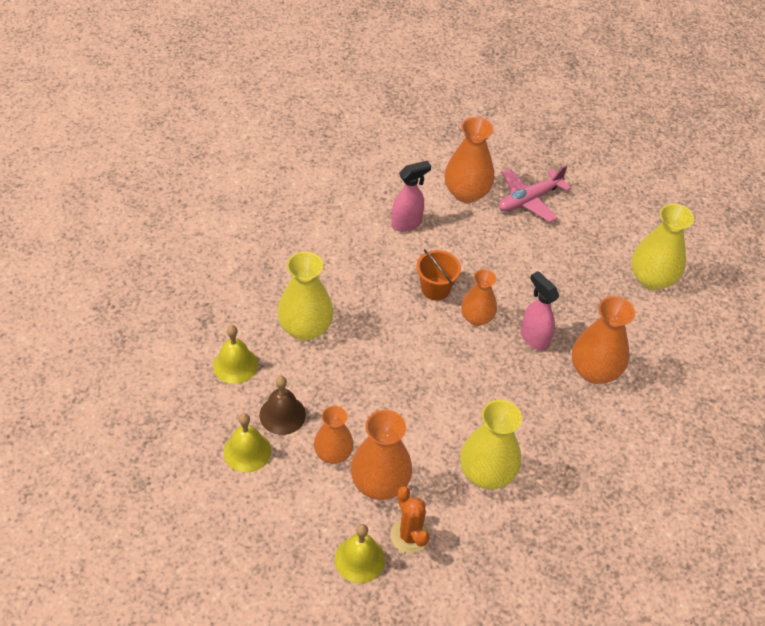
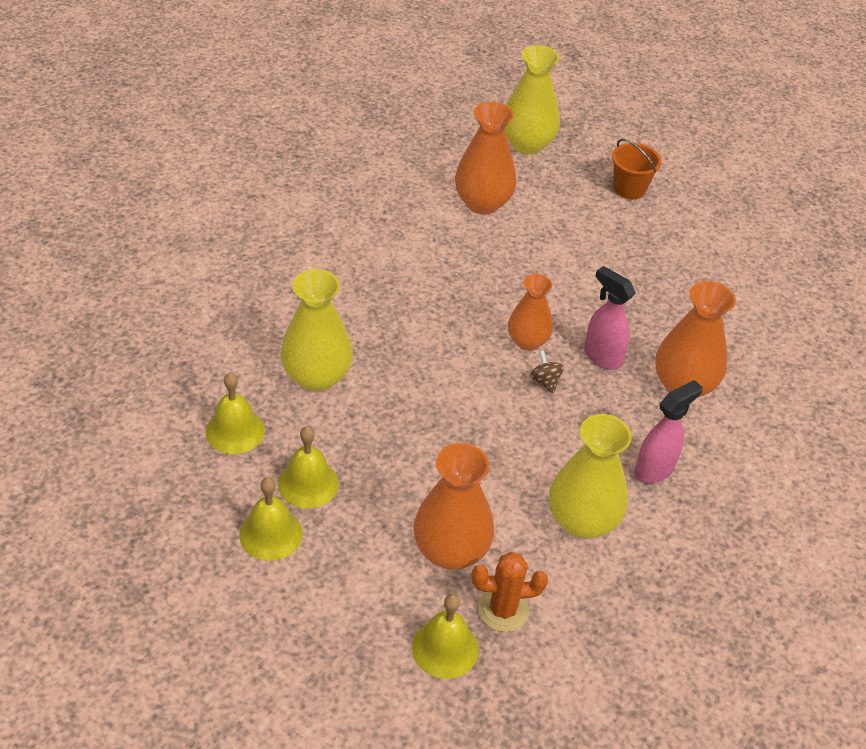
camera: 10 degrees left, 5 degrees down
(282, 414) = (308, 483): brown bell -> yellow bell
(333, 453) = (383, 522): orange vase -> none
(407, 224) = (418, 244): pink spray bottle -> pink spray bottle (654, 470)
(409, 536) = (503, 610): orange cactus -> orange cactus turned 60 degrees counterclockwise
(435, 289) = (469, 314): orange bucket -> orange bucket (629, 188)
(483, 353) = (545, 381): none -> brown spinning top
(529, 200) = (558, 204): pink plane -> none
(651, 279) = (723, 275): yellow vase -> yellow vase (527, 144)

